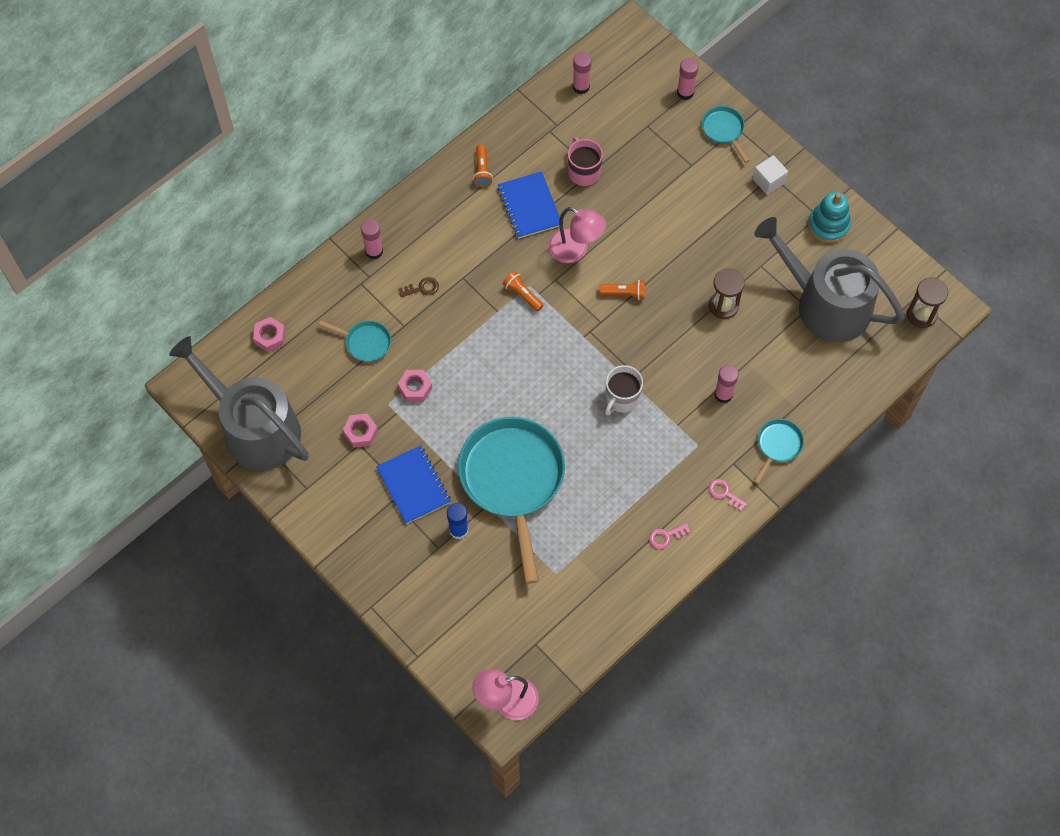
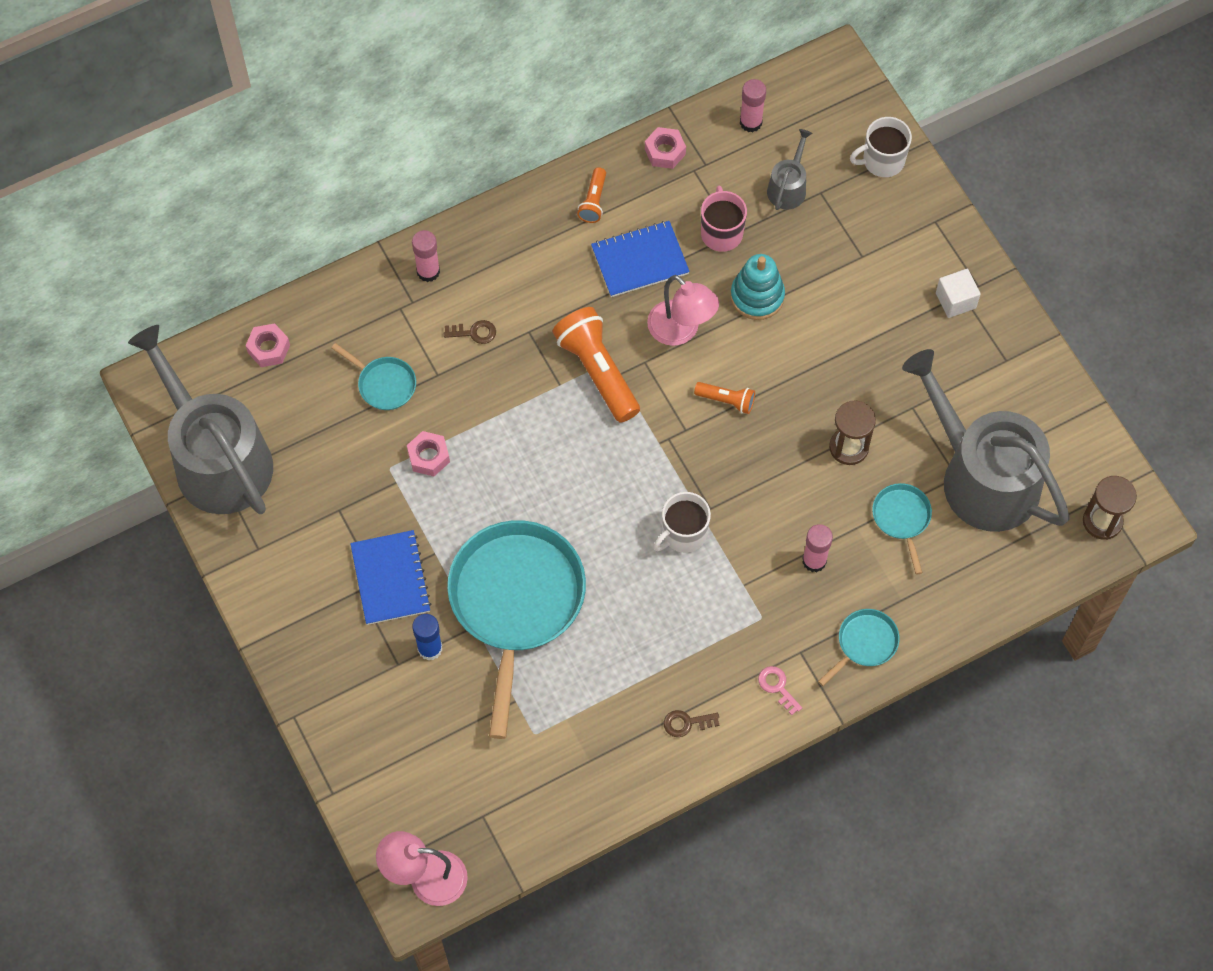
camera: 15 degrees right, 0 degrees up
(361, 433) = (345, 496): pink nut -> pink nut (665, 152)
(522, 294) = (597, 371): orange flashlight -> orange flashlight, size x1.98
(529, 206) = (640, 260): blue notebook -> blue notebook turned 75 degrees clockwise
(622, 127) = (788, 187): none -> grey watering can
(666, 536) = (686, 723): pink key -> brown key
(685, 92) = (882, 160): pink glue stick -> white mug
(724, 130) = (917, 221): turquoise pan -> turquoise pan (902, 519)
(828, 225) = (1016, 376): turquoise stacking toy -> turquoise stacking toy (757, 296)

